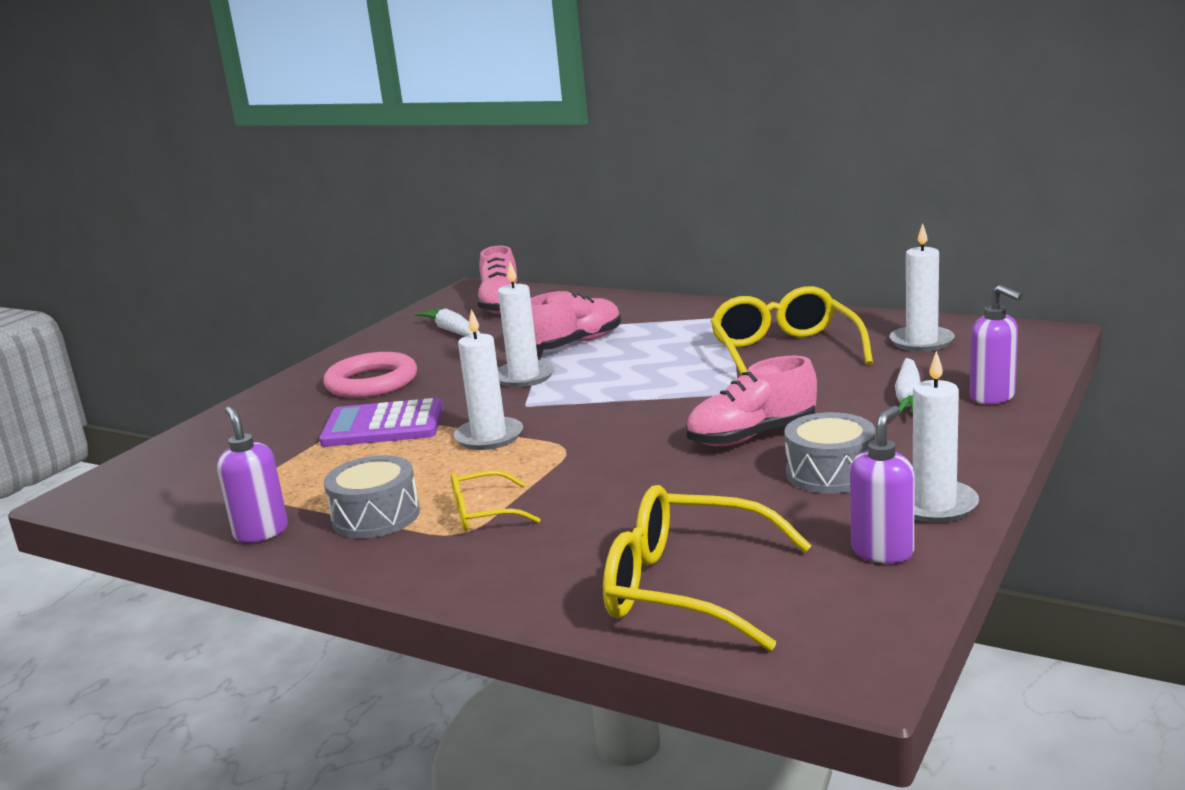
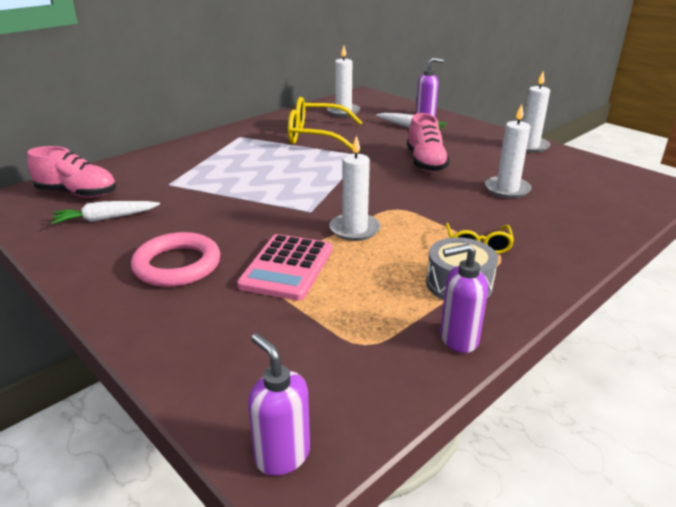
camera: 75 degrees left, 10 degrees up
(383, 425) = (287, 267): purple calculator -> pink calculator
(524, 377) = (255, 205): white candle -> white candle (507, 189)
(575, 344) = (215, 181): pink shoe -> none
(688, 588) = (592, 204): yellow glasses -> none
(830, 473) = (483, 156): grey drum -> none
(882, 551) = (569, 162): purple soap dispenser -> purple soap dispenser (282, 455)

